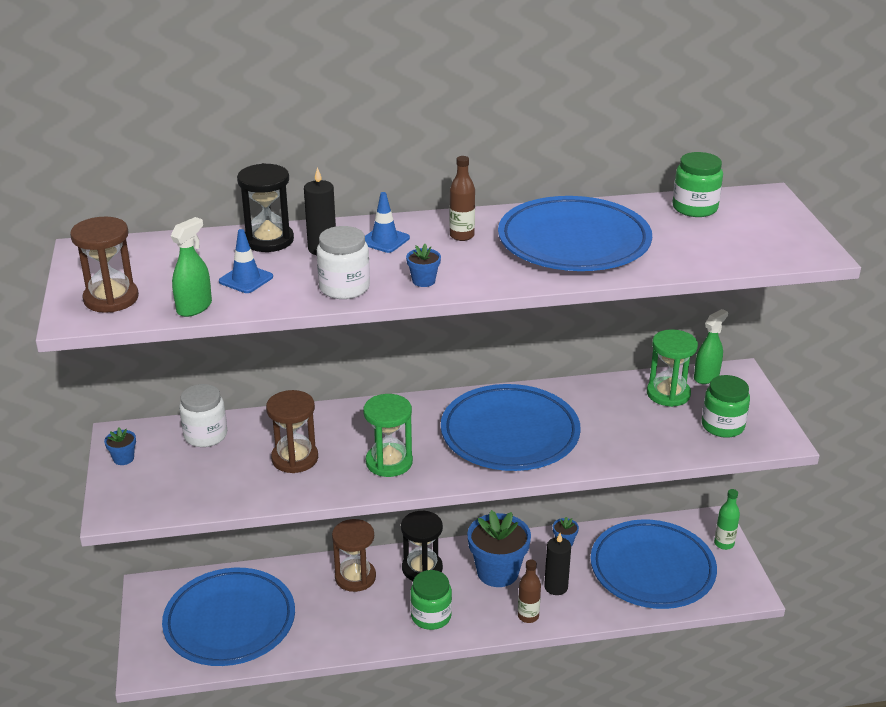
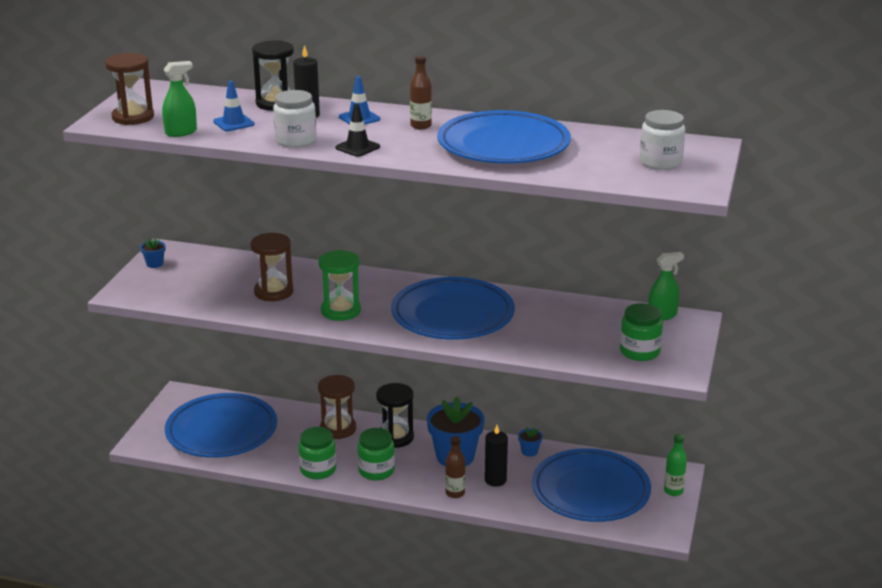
camera: 25 degrees right, 5 degrees down
(205, 435) = (223, 263): white jar -> white jar (660, 162)
(423, 281) = (357, 147): blue flower pot -> black traffic cone
(668, 394) = (615, 319): green hourglass -> none
(695, 208) = (635, 142): green jar -> green jar (318, 470)

